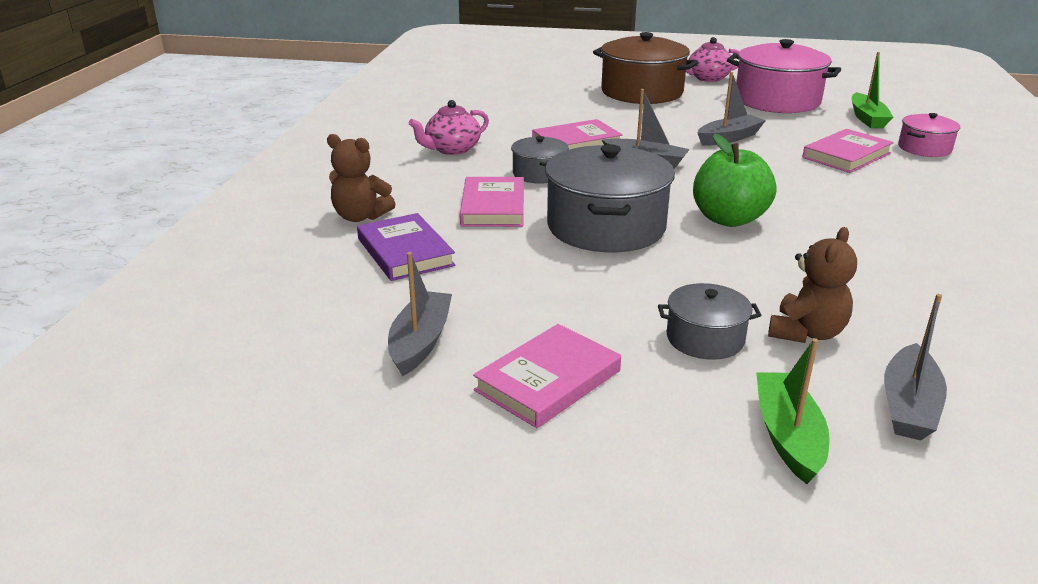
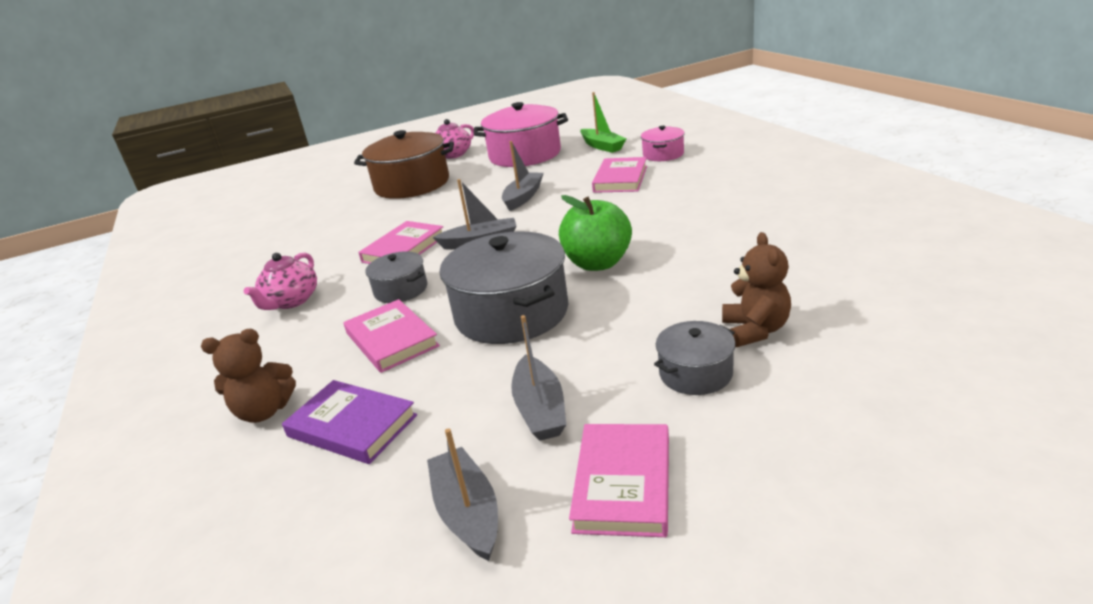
camera: 30 degrees left, 0 degrees up
(788, 436) = (842, 423): green boat -> none
(908, 406) = (880, 353): grey boat -> grey boat (540, 409)

